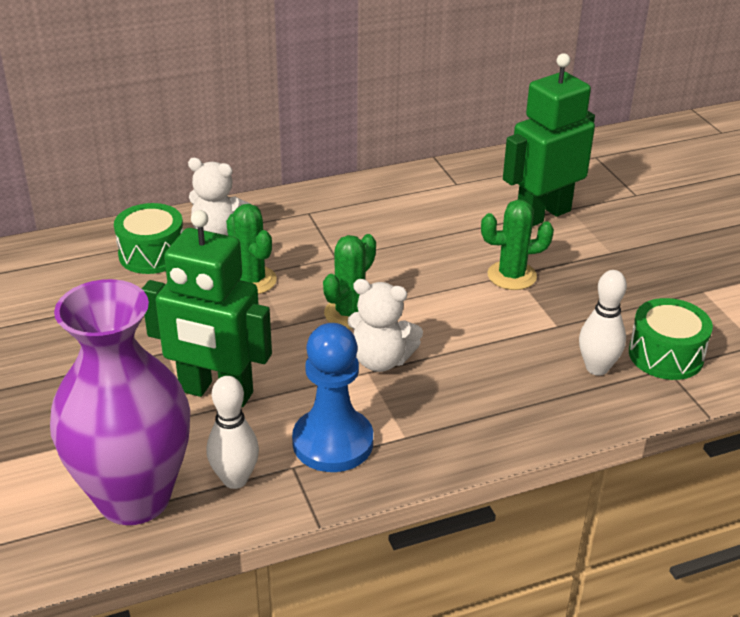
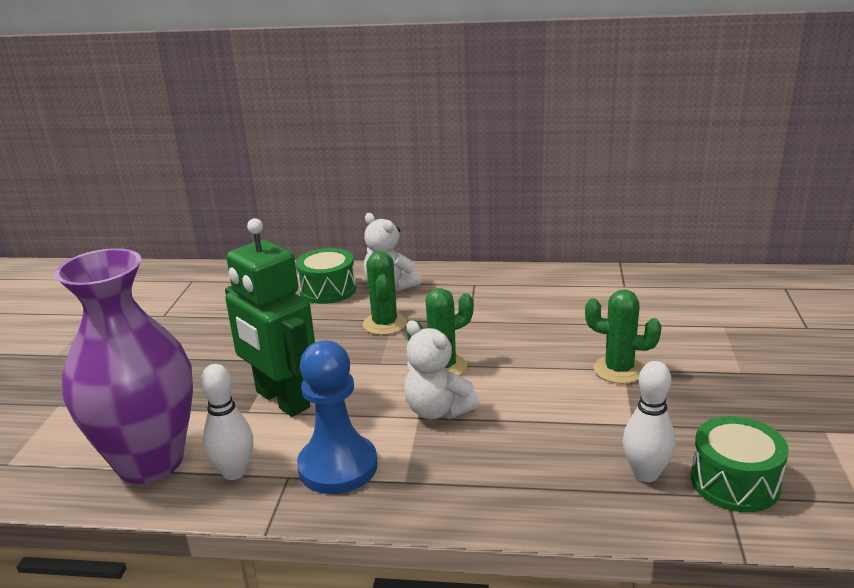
camera: 30 degrees right, 10 degrees down
(542, 215) = (690, 326): green robot -> none

